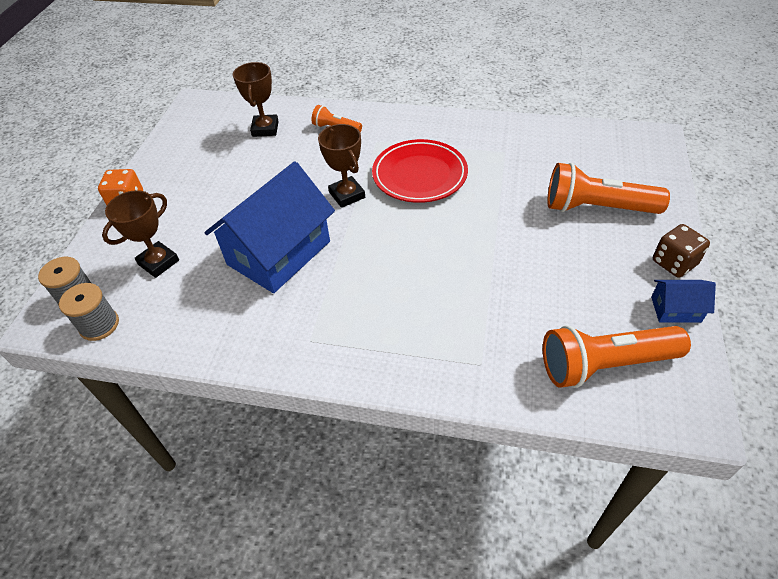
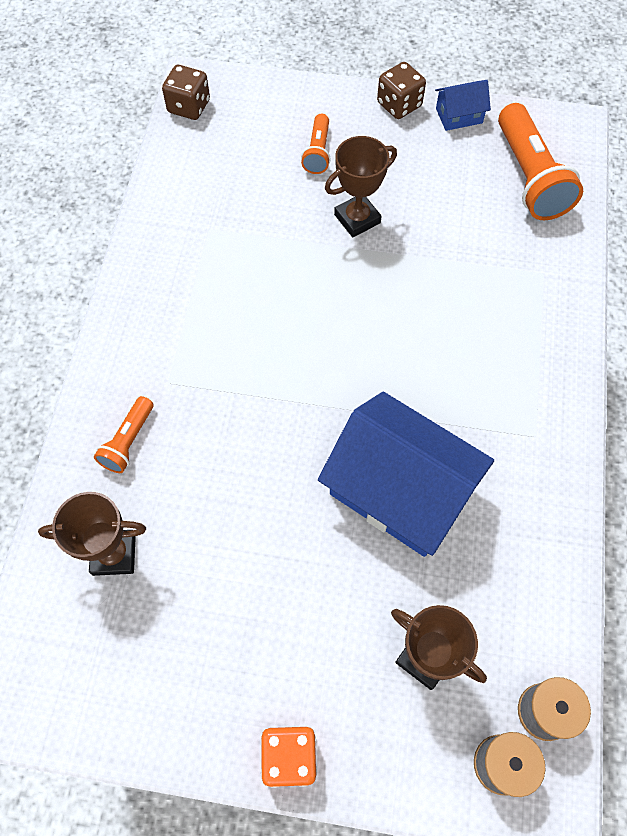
camera: 95 degrees left, 15 degrees up
(347, 195) = (287, 414): brown trophy -> brown trophy (357, 219)
(419, 175) = (250, 326): red plate -> none
(597, 208) = (318, 152): orange flashlight -> orange flashlight, size x0.53
(625, 135) = (189, 106): none -> brown dice
(675, 309) = (459, 115): blue house -> blue house turned 75 degrees clockwise

